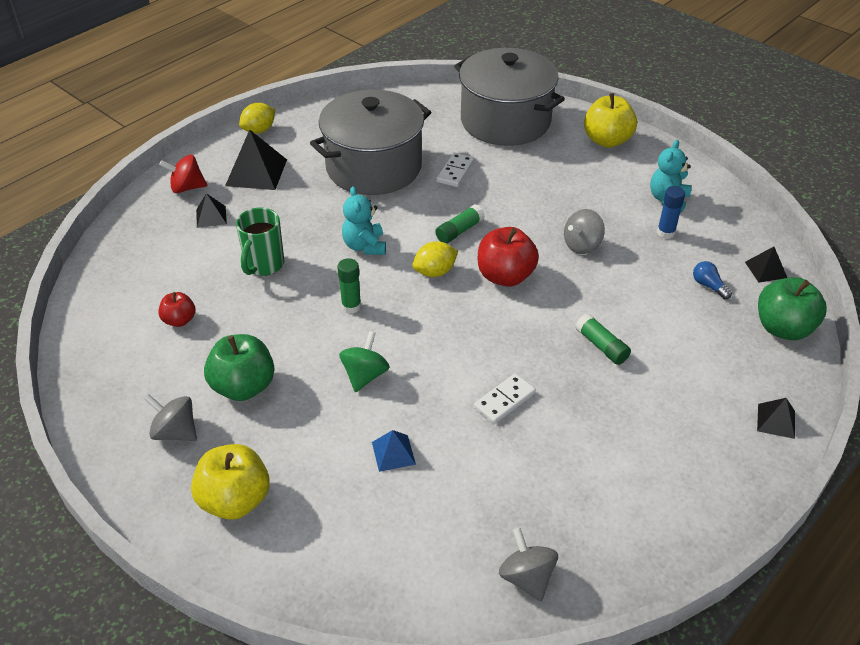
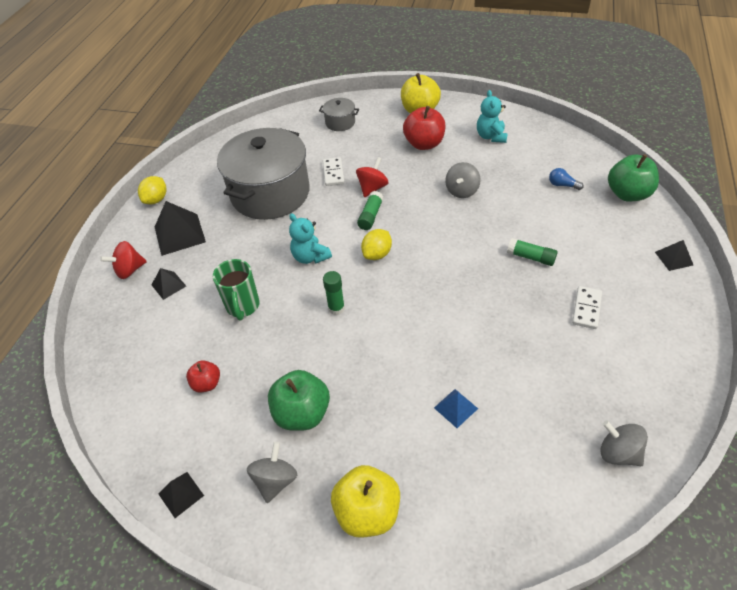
camera: 25 degrees left, 5 degrees up
(175, 432) = (275, 480): grey spinning top -> grey spinning top turned 105 degrees clockwise
(365, 375) = (388, 357): green spinning top -> none
(484, 203) = (372, 188): none -> red spinning top
(504, 400) = (500, 328): white domino -> white domino (586, 309)
(505, 121) = (340, 122): grey pot -> grey pot, size x0.42
(505, 276) = (428, 235): red apple -> red apple (424, 144)
(666, 233) = (507, 160): blue glue stick -> none
(766, 269) = (586, 159): black pyramid -> black pyramid (181, 494)

